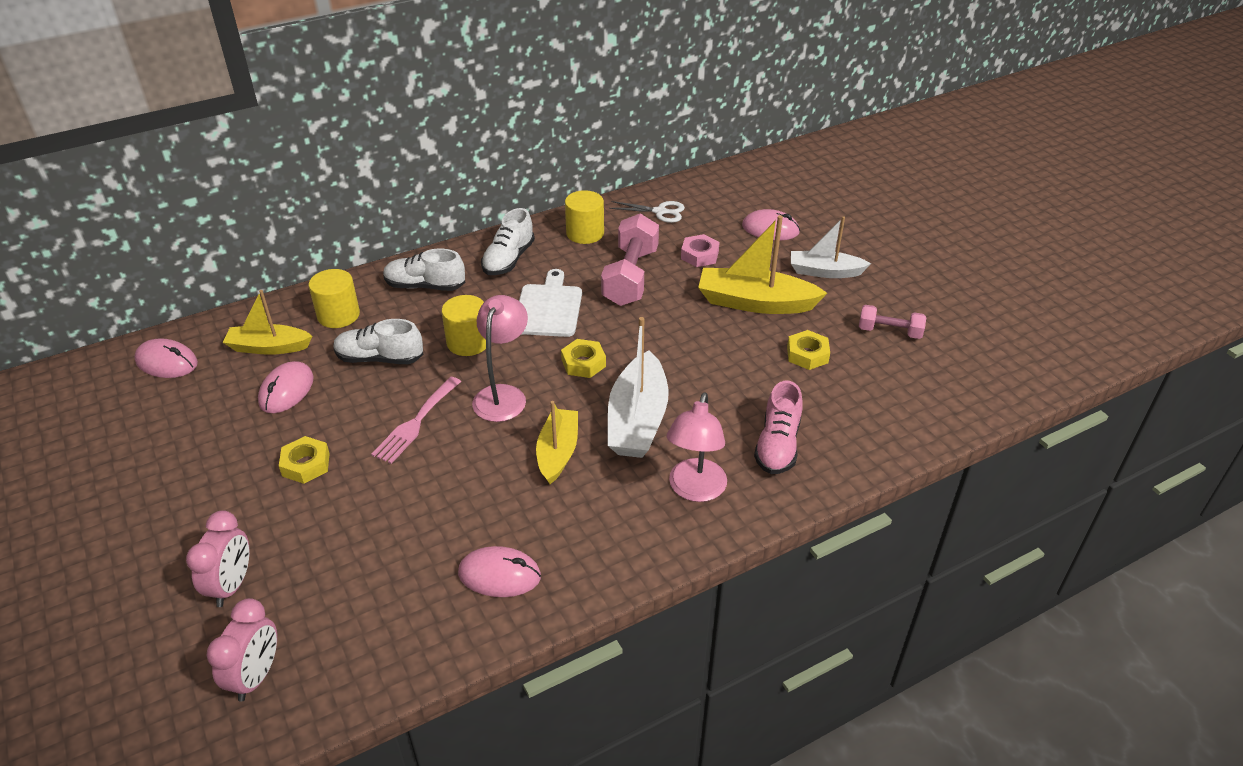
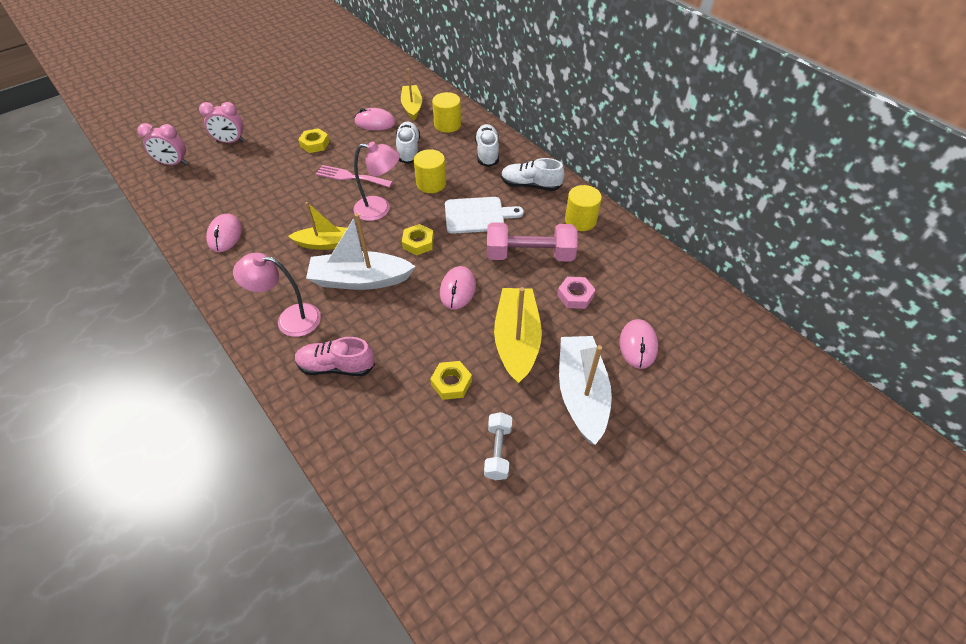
camera: 80 degrees right, 10 degrees up
(167, 362) = (393, 78): pink mouse -> pink mouse (458, 289)
(660, 212) = (632, 262): white scissors -> none
(825, 272) = (581, 393): white boat -> white boat, size x1.53
(889, 332) = (498, 451): pink dumbbell -> white dumbbell

